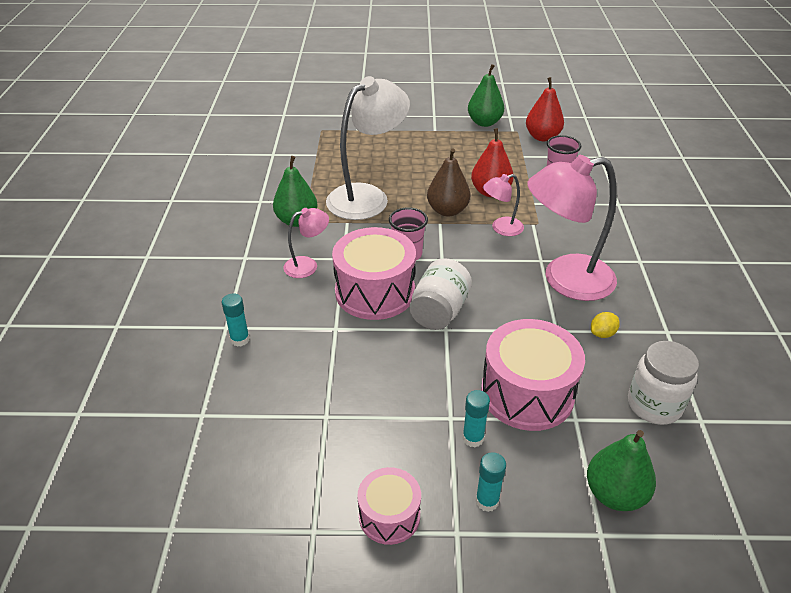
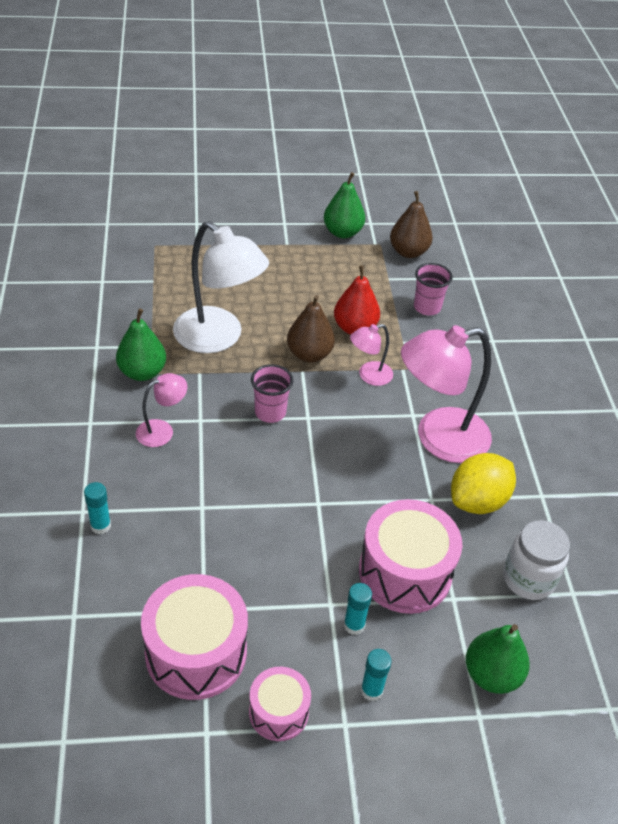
camera: 10 degrees left, 5 degrees up
(367, 196) = (218, 338): white lamp -> white lamp turned 90 degrees clockwise
(375, 292) = (239, 461): pink drum -> pink drum (196, 652)
(439, 311) = (310, 482): white jar -> none
(542, 137) = (408, 252): red pear -> brown pear
(602, 333) = (478, 501): yellow lemon -> yellow lemon, size x2.23

